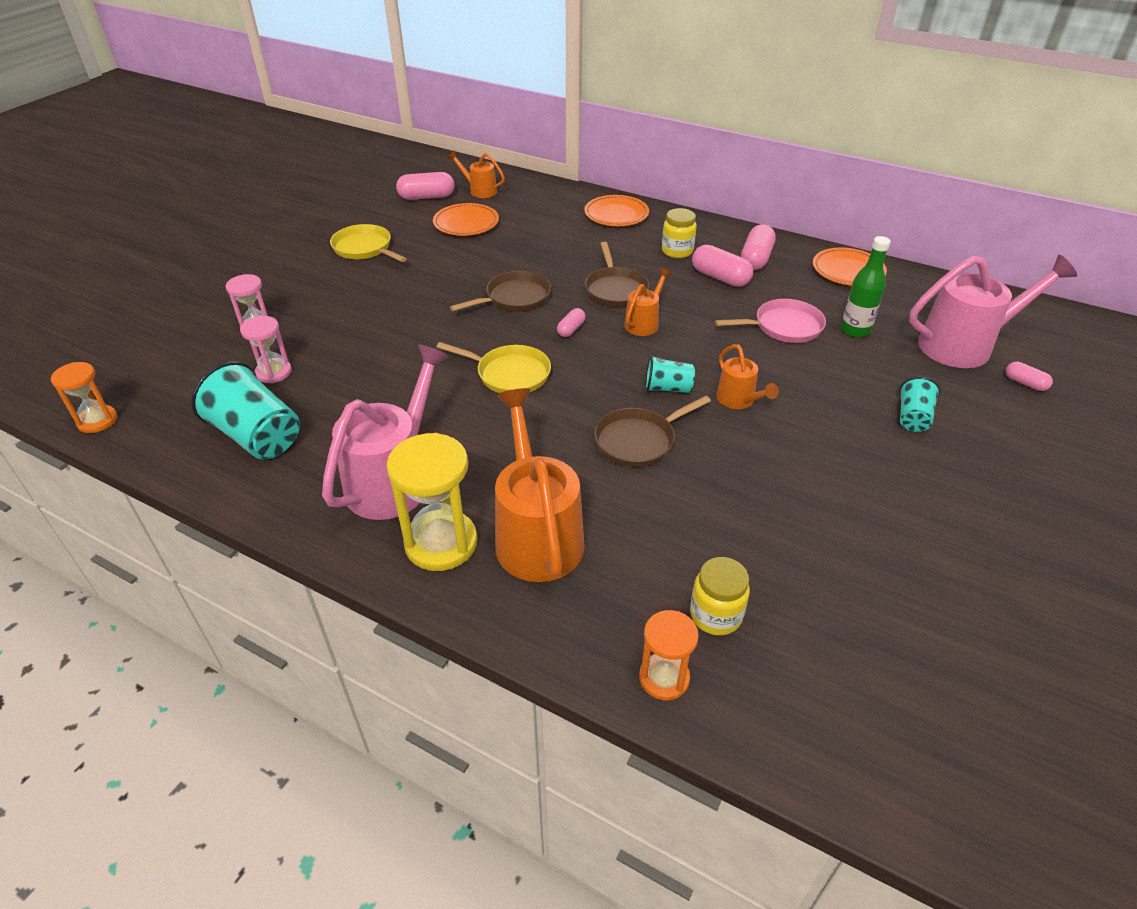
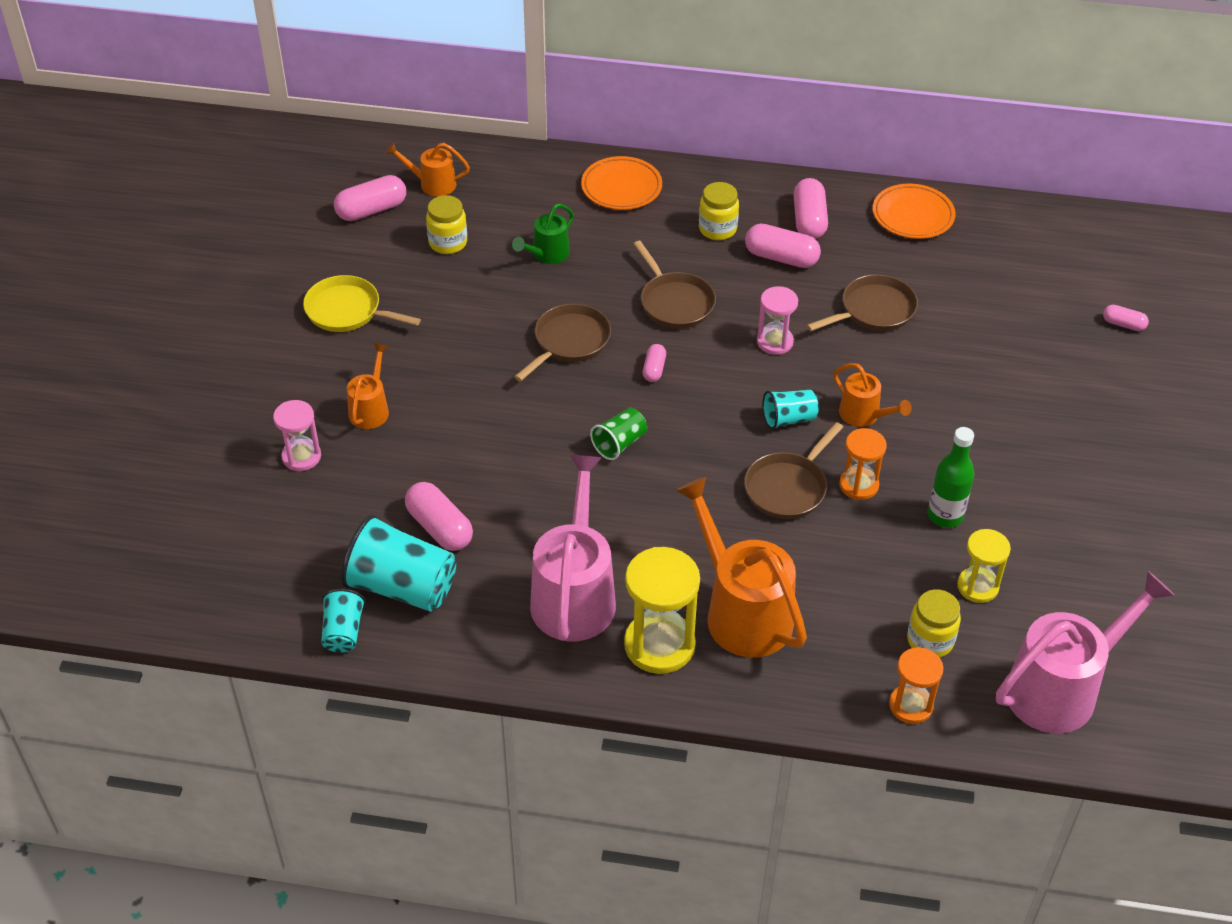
camera: 20 degrees left, 5 degrees up
(97, 421) = (213, 617): orange hourglass -> orange hourglass (858, 485)
(274, 372) = (363, 508): pink hourglass -> pink hourglass (774, 342)
(321, 400) = (439, 527): none -> pink capsule
(466, 223) = (448, 243): orange plate -> yellow jar
(509, 374) = (619, 444): yellow pan -> green cup
(534, 243) = (547, 255): none -> green watering can
(644, 322) = (727, 341): orange watering can -> orange watering can (371, 409)
(784, 327) = (873, 310): pink pan -> brown pan
(790, 575) = (977, 586): none -> yellow hourglass
(855, 330) = (946, 297): green bottle -> green bottle (945, 515)
(912, 418) = (1032, 393): turquoise cup -> turquoise cup (343, 632)
(965, 345) = (1057, 290): pink watering can -> pink watering can (1062, 688)

